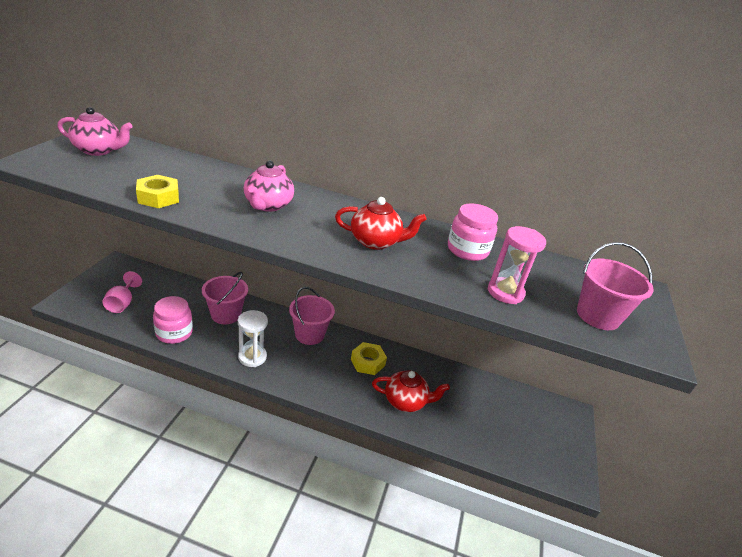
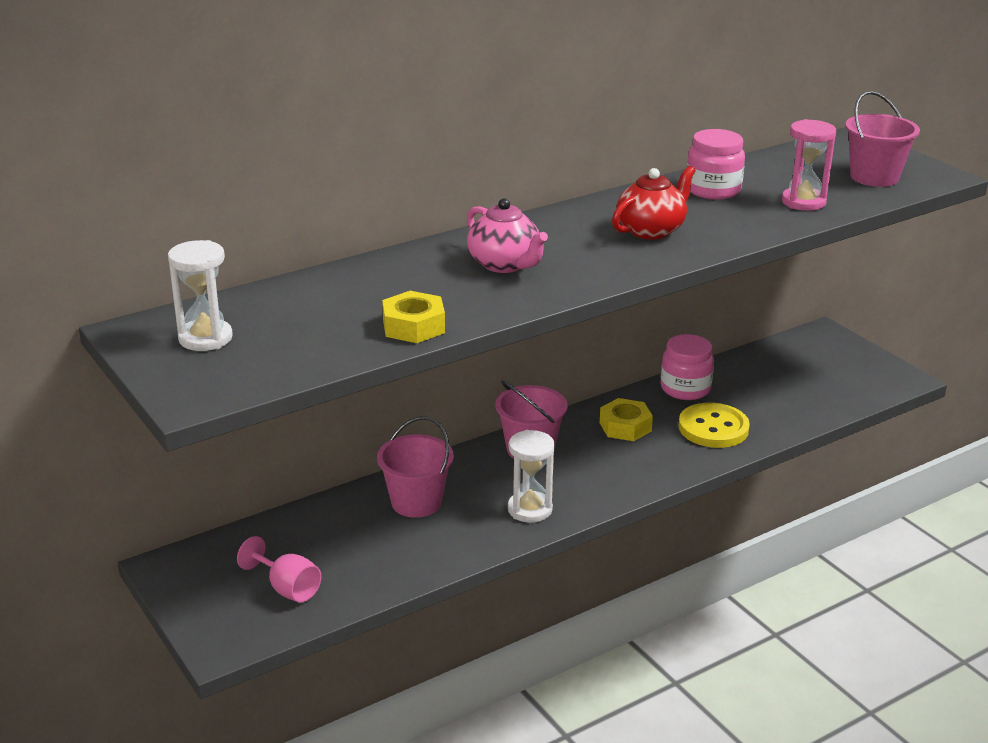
camera: 45 degrees left, 5 degrees down
(98, 150) = (205, 338): pink teapot -> white hourglass
(174, 333) = (412, 559): pink jar -> pink jar (685, 389)
(405, 401) = (713, 428): red teapot -> yellow button

